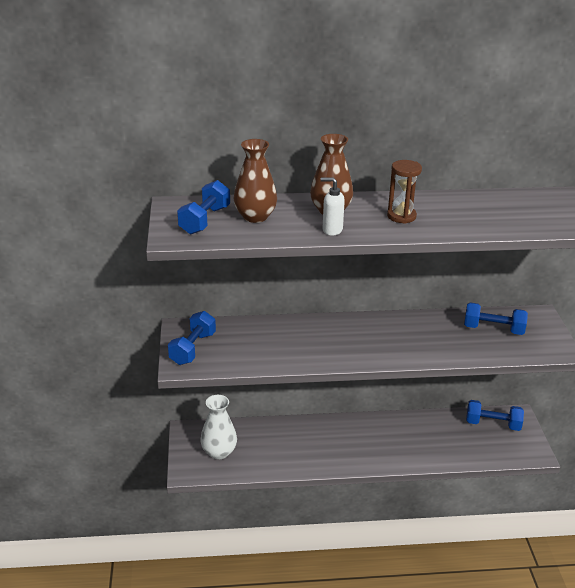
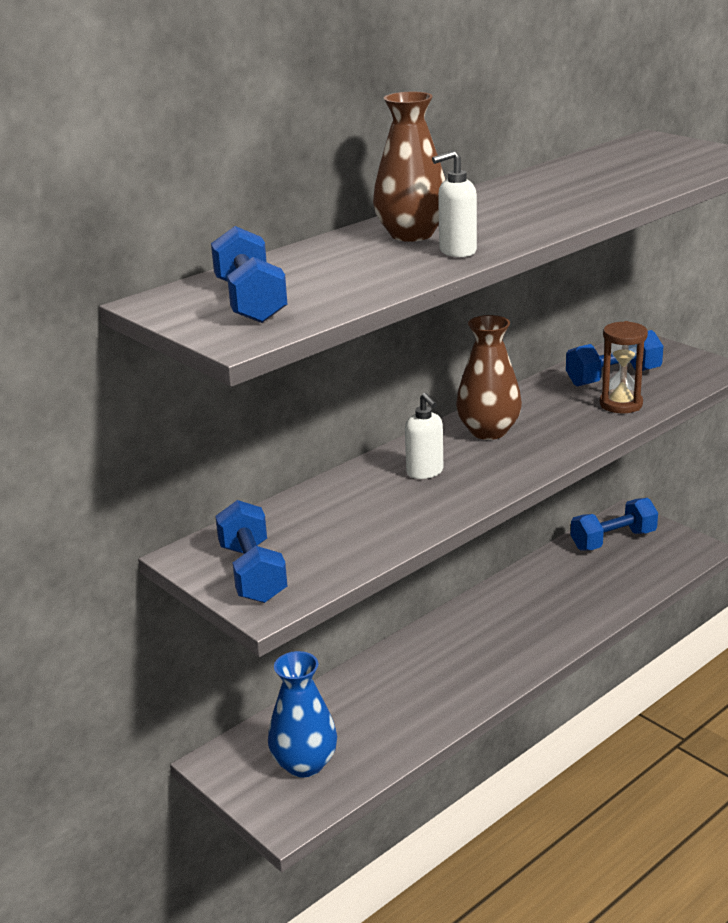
camera: 35 degrees left, 5 degrees down
(219, 452) = (304, 764): white vase -> blue vase
(255, 217) = (319, 273): brown vase -> brown vase (488, 431)
(326, 336) = (425, 472): none -> white soap dispenser
(401, 216) = (514, 211): brown hourglass -> brown hourglass (621, 404)

